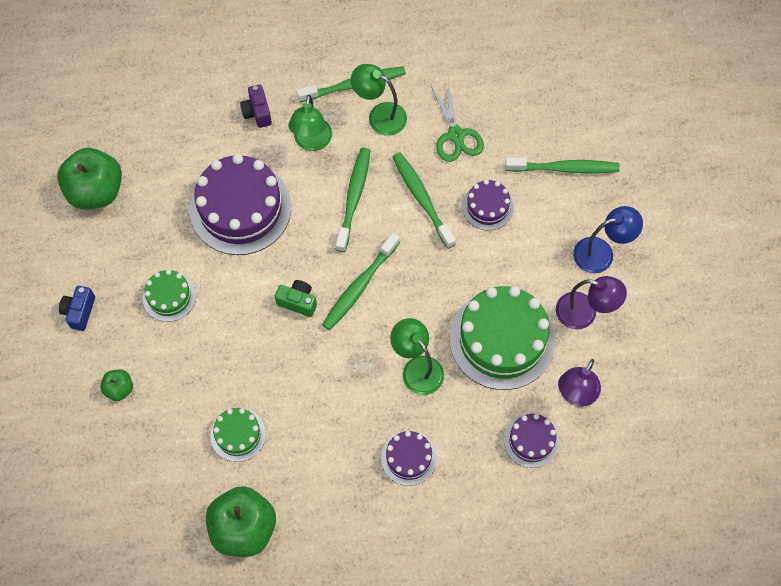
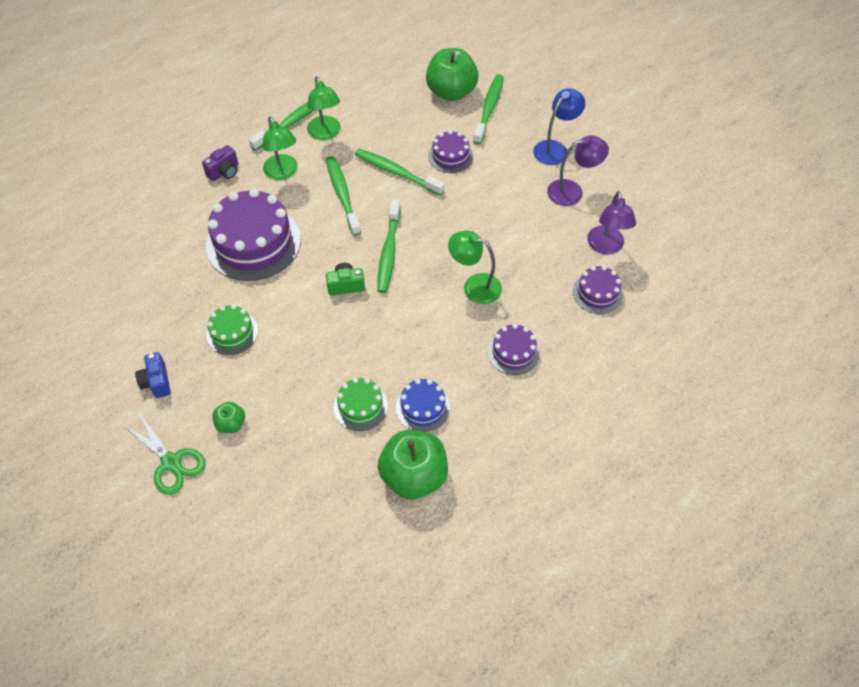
camera: 30 degrees left, 10 degrees down
(96, 191) = (116, 285): green apple -> green apple (451, 92)
(257, 112) = (224, 172): purple camera -> purple camera turned 90 degrees counterclockwise
(291, 467) = (422, 407): none -> blue cake
(380, 115) = (325, 133): green lamp -> green lamp turned 105 degrees counterclockwise
(456, 135) = (393, 122): green scissors -> green scissors (171, 462)
(502, 339) = (525, 236): green cake -> none
(564, 168) = (489, 109): green toothbrush -> green toothbrush turned 45 degrees counterclockwise

